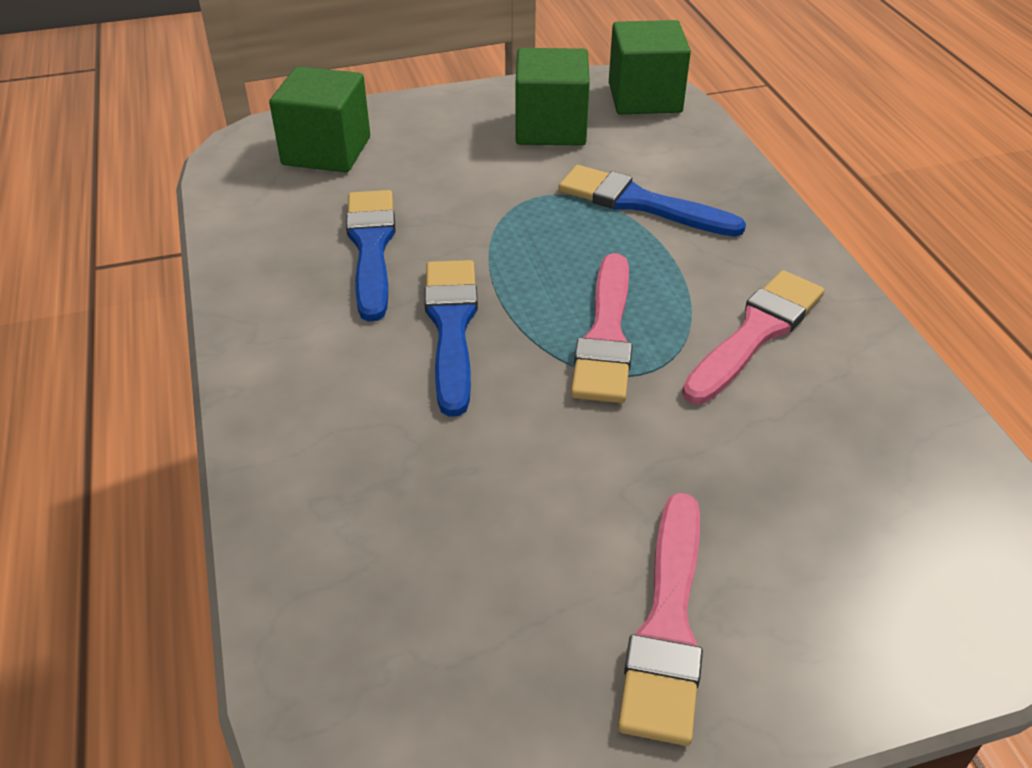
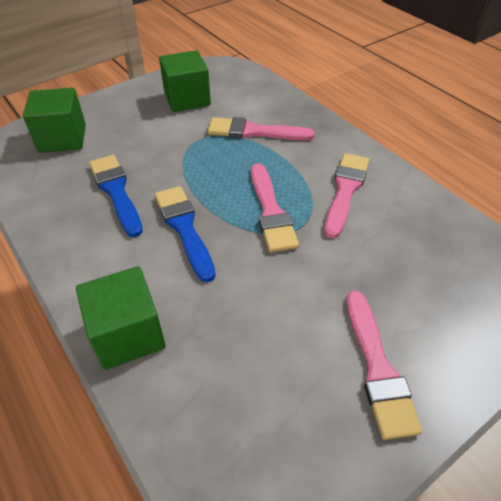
camera: 20 degrees left, 5 degrees up
(640, 203) = (254, 132): blue brush -> pink brush
(644, 98) = (230, 72): green cube -> green cube (128, 334)

